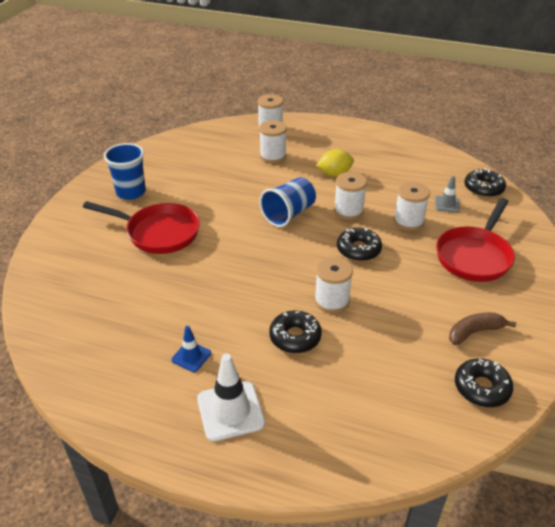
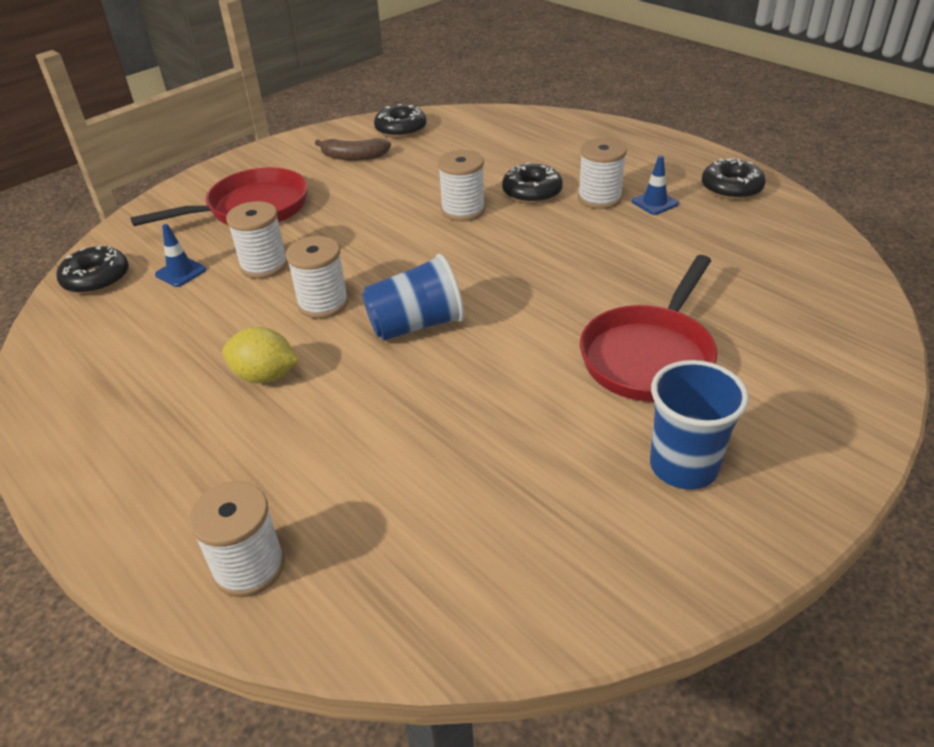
camera: 150 degrees left, 0 degrees up
(158, 233) = (649, 356): red pan -> red pan turned 105 degrees counterclockwise
(230, 411) = (632, 161): white traffic cone -> none
(273, 156) = (328, 464): white spool -> white spool (599, 198)
(358, 249) = (373, 250): black donut -> black donut (731, 188)
(447, 204) = (181, 272): grey traffic cone -> blue traffic cone

